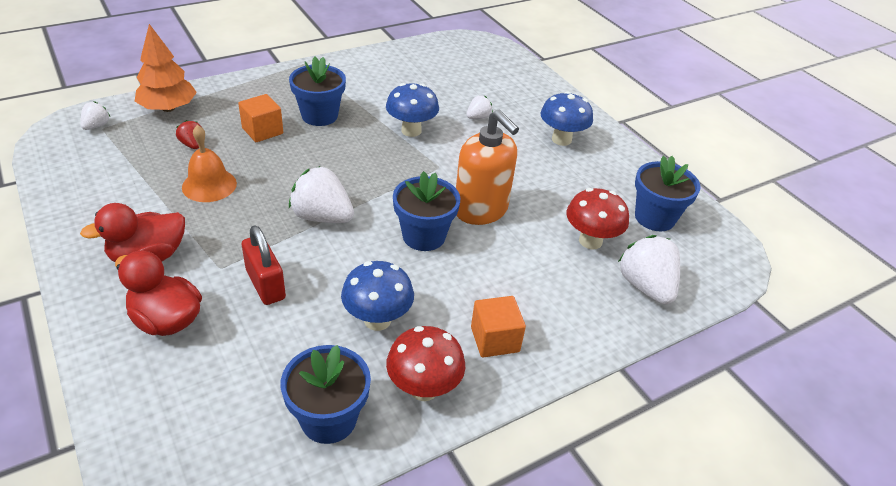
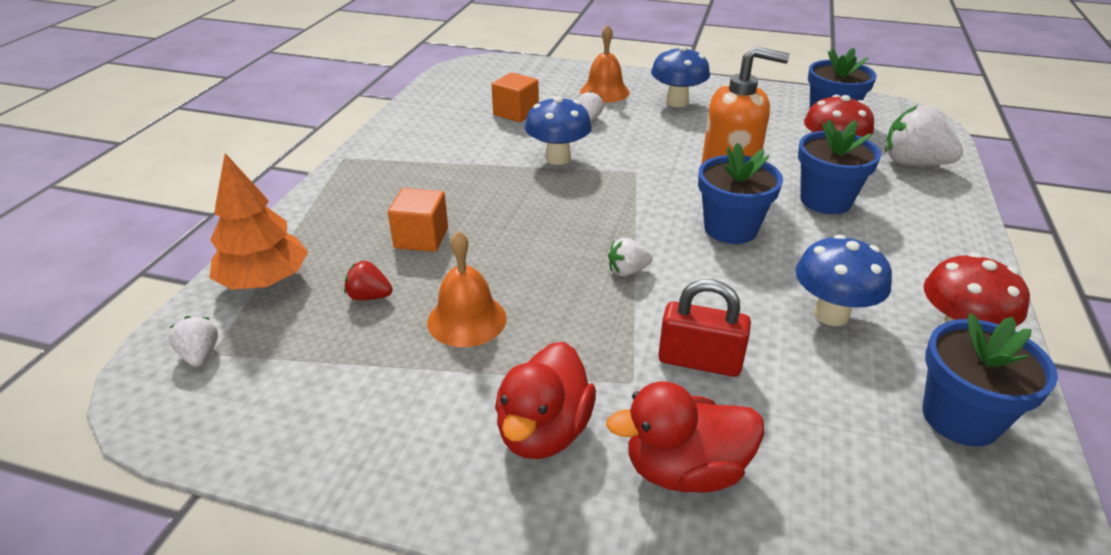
camera: 40 degrees left, 5 degrees down
(319, 116) = (452, 193): blue flower pot -> blue flower pot (825, 200)
(322, 217) = (627, 271): white strawberry -> white strawberry, size x0.52
(495, 339) = (919, 263): orange cube -> orange cube (516, 113)
(526, 105) = (604, 92): none -> orange bell

